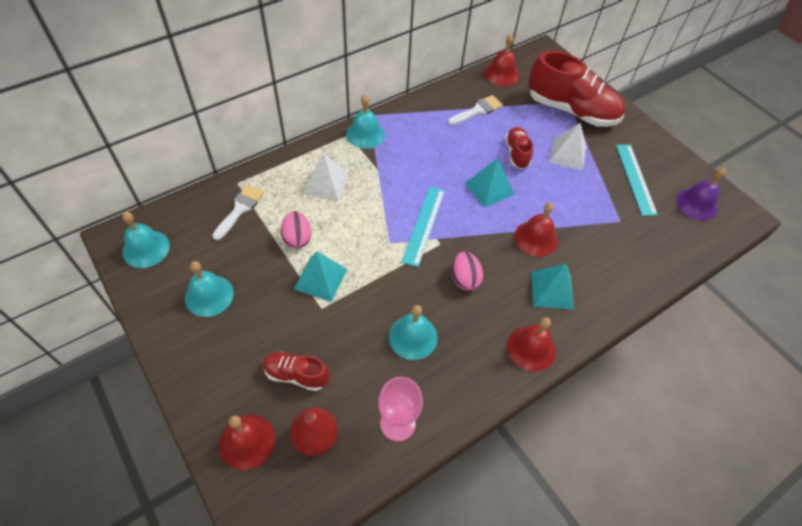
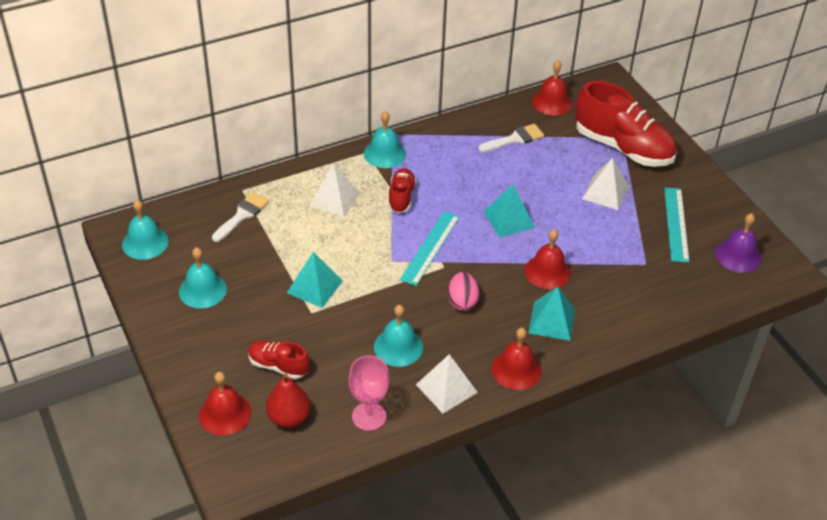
camera: 10 degrees right, 10 degrees down
(297, 238) = (296, 248): pink egg -> none
(468, 379) = (446, 388): none -> white pyramid
(517, 154) = (548, 187): red shoe -> red shoe (401, 197)

